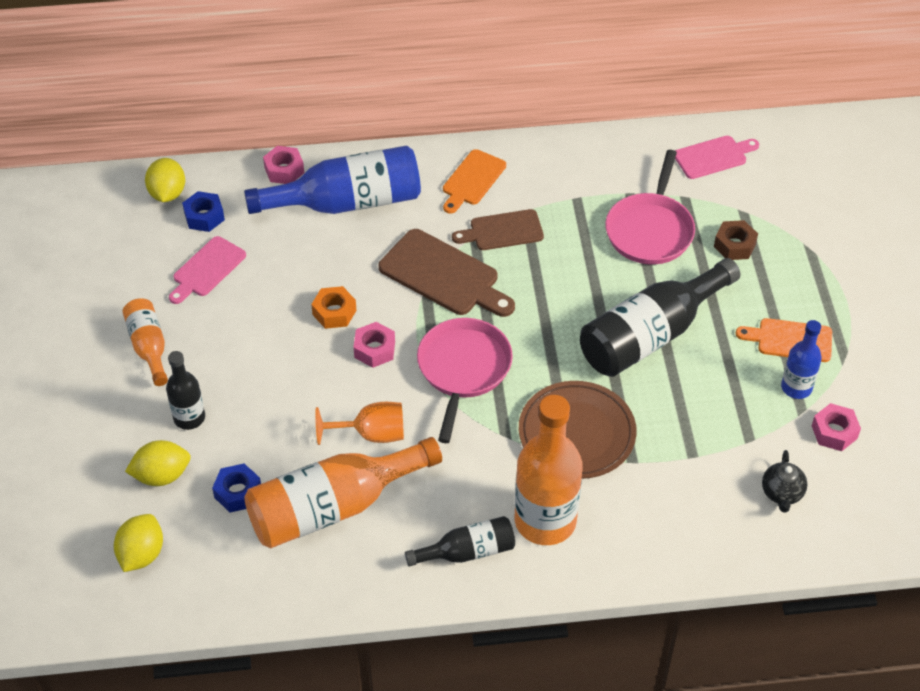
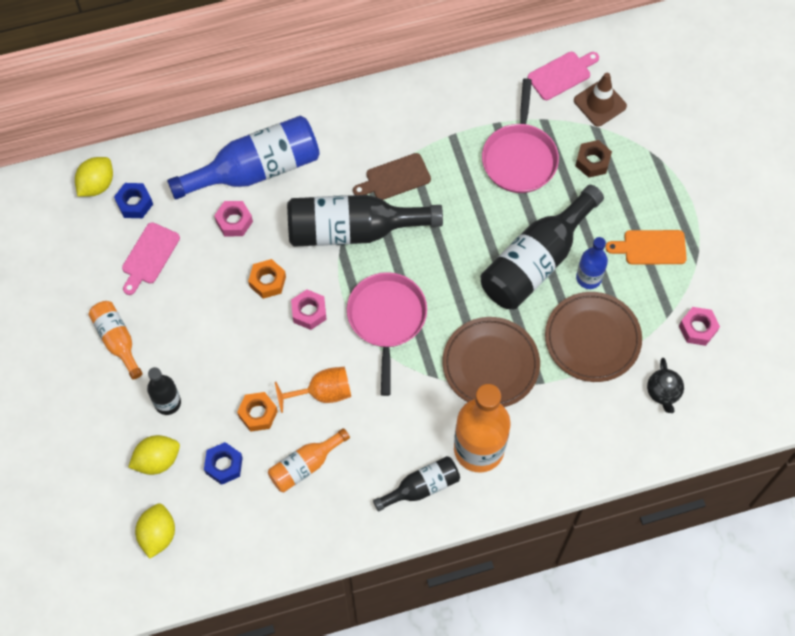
camera: 10 degrees left, 15 degrees up
(167, 193) = (97, 185): yellow lemon -> yellow lemon turned 45 degrees clockwise
(284, 170) = (194, 145): pink nut -> pink nut (234, 221)
(291, 444) = (258, 414): none -> orange nut
(333, 507) = (305, 465): orange bottle -> orange bottle, size x0.54
(443, 275) = (353, 230): brown cutting board -> black bottle
(472, 180) = (359, 130): orange cutting board -> none
(704, 424) = (592, 339): none -> brown plate
(752, 190) = (600, 103): none -> brown traffic cone
(796, 387) = (662, 292): blue bottle -> blue bottle (588, 278)

